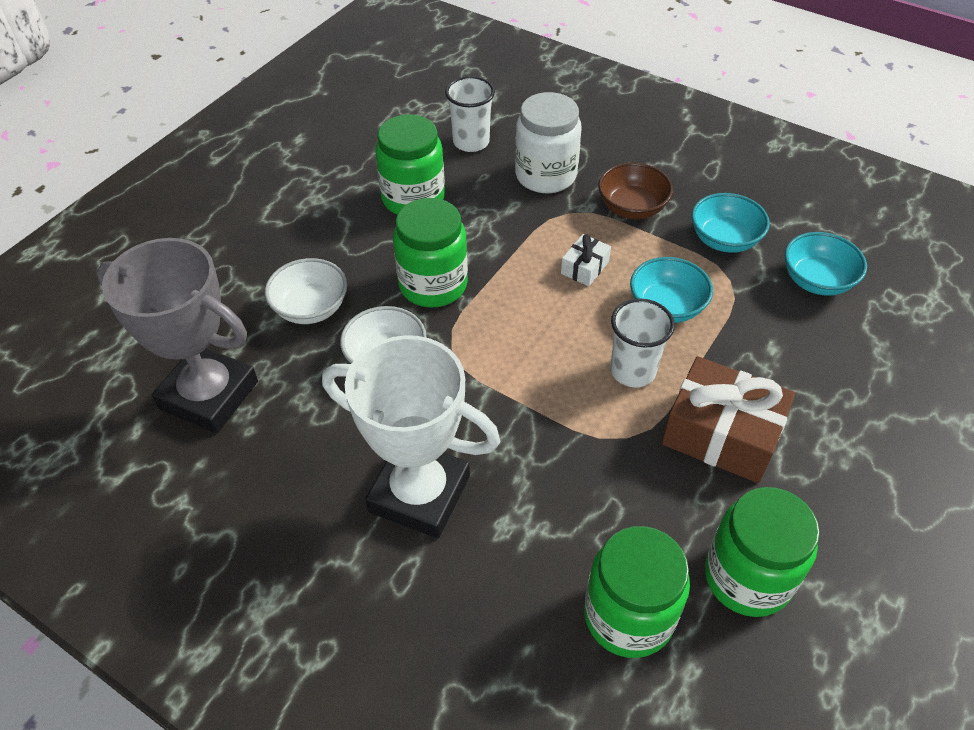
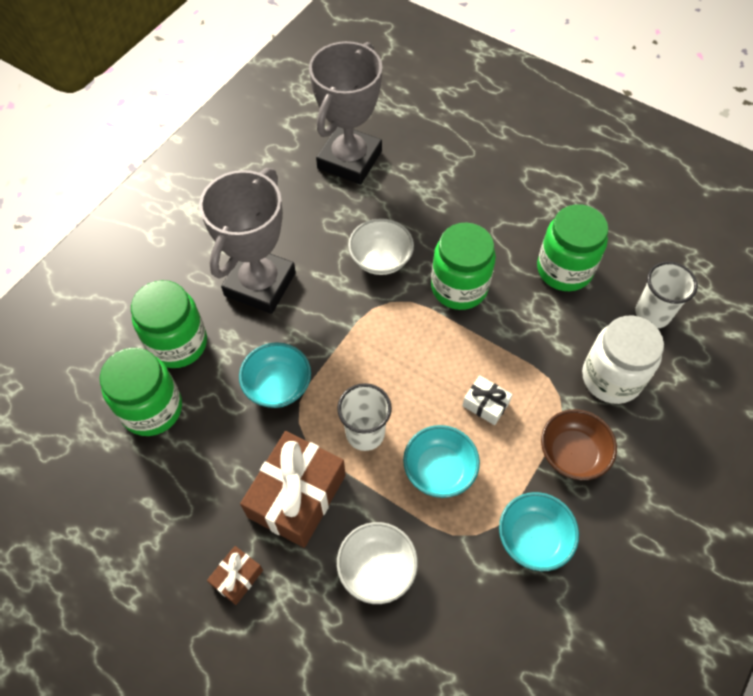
camera: 90 degrees right, 10 degrees up
(311, 308) = (431, 208): white bowl -> white bowl (377, 568)
(419, 494) = (260, 284): white trophy -> grey trophy
(747, 577) = (168, 493): green jar -> green jar (178, 343)
(817, 281) = (479, 623): turquoise bowl -> turquoise bowl (278, 385)
(832, 488) = (237, 577): none -> brown gift

